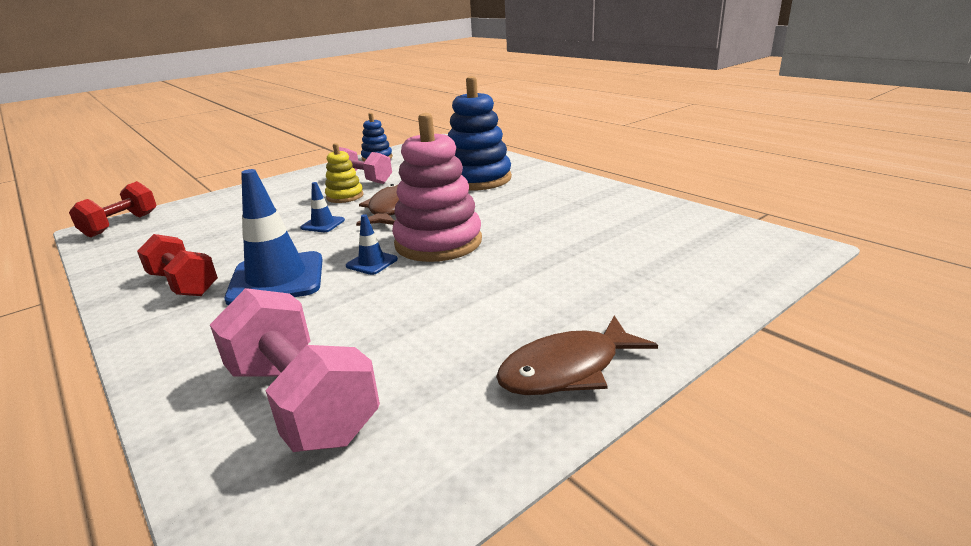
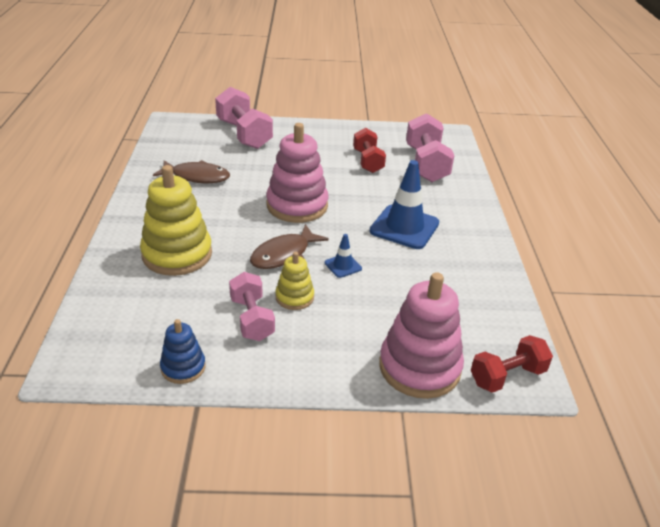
camera: 145 degrees left, 10 degrees up
(183, 284) = (459, 252): red dumbbell -> red dumbbell (368, 161)
(205, 205) = (419, 367): none -> pink stacking toy
(372, 263) = (346, 211): blue traffic cone -> none
(477, 179) = (177, 254): blue stacking toy -> yellow stacking toy
(567, 369) = (333, 133): brown fish -> brown fish (197, 177)
(678, 282) = (244, 134): none -> pink dumbbell

